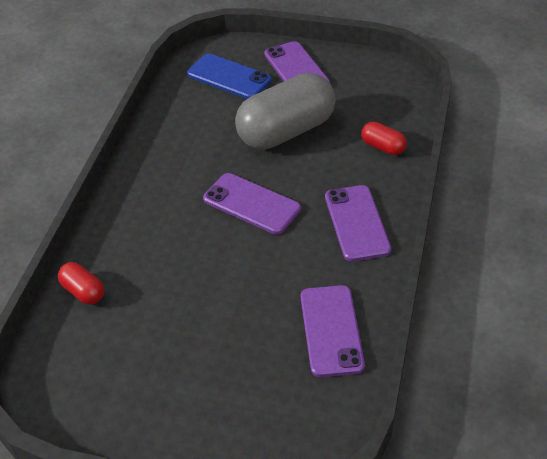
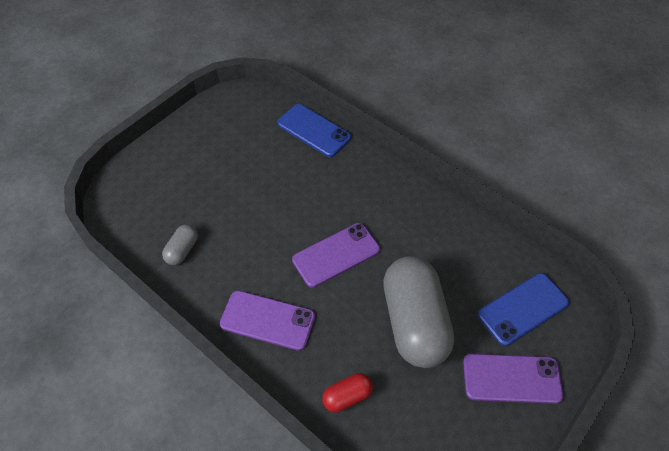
camera: 115 degrees right, 10 degrees up
(83, 291) = (313, 130): red capsule -> blue phone
(331, 330) = (182, 250): purple phone -> grey capsule

